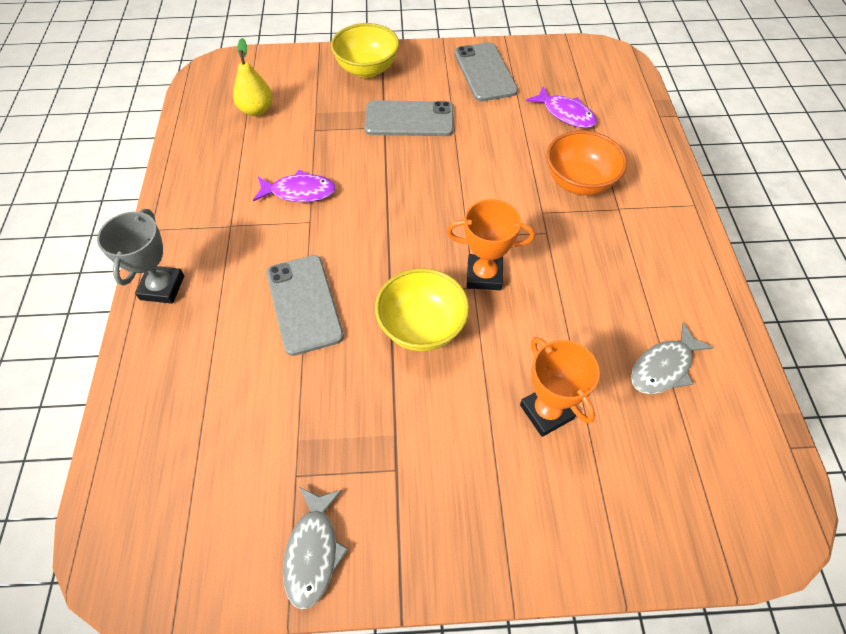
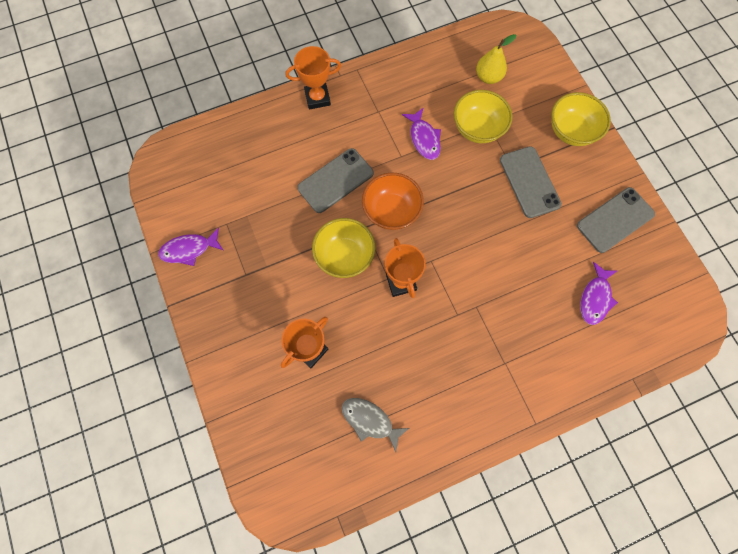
camera: 70 degrees right, 15 degrees up
(162, 287) = (317, 98): grey trophy -> orange trophy
(313, 551) = (189, 249): grey fish -> purple fish
(317, 140) = (478, 128): none -> yellow bowl
(579, 182) = (519, 326): orange bowl -> orange bowl (391, 211)

